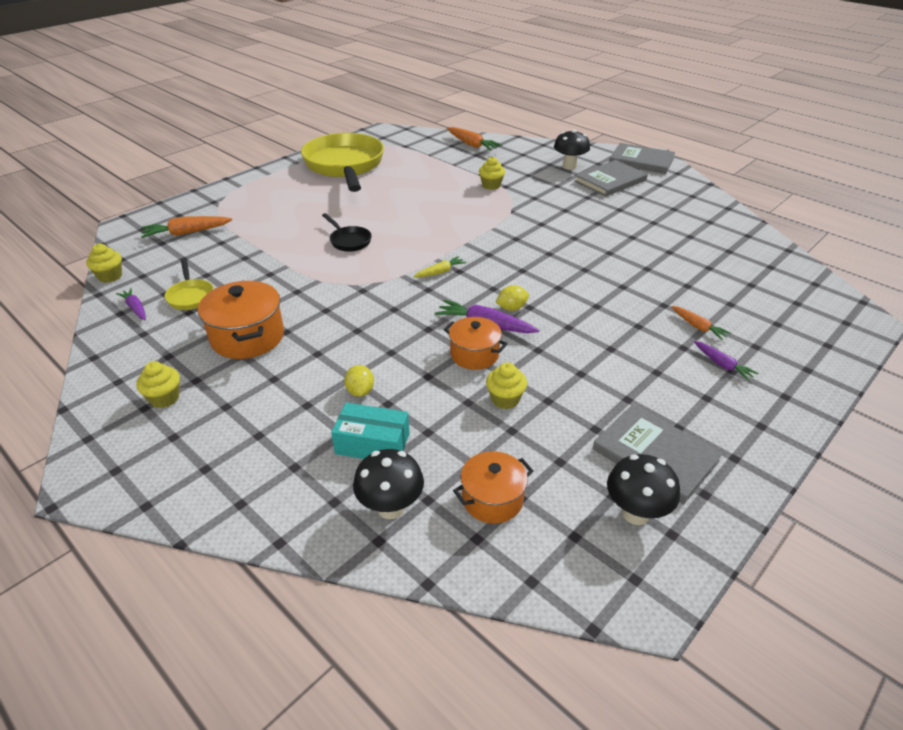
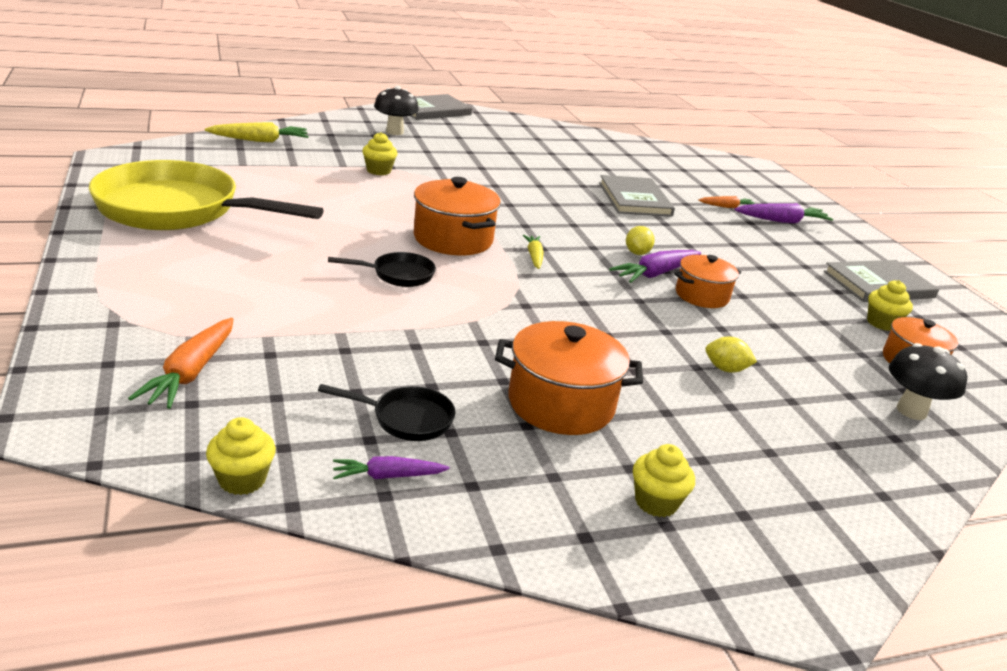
camera: 65 degrees left, 10 degrees down
(190, 296) = (406, 419): yellow pan -> black pan
(372, 443) = (815, 390): turquoise box -> none
(424, 239) = (453, 239): none -> orange pot
(472, 145) = (260, 140): orange carrot -> yellow carrot
(505, 399) = (780, 308): yellow cupcake -> yellow cupcake (881, 323)
(610, 181) = (451, 133): grey book -> grey book (634, 199)
(635, 513) = (941, 316): black mushroom -> none
(722, 365) = (782, 221): purple carrot -> purple carrot, size x1.62

